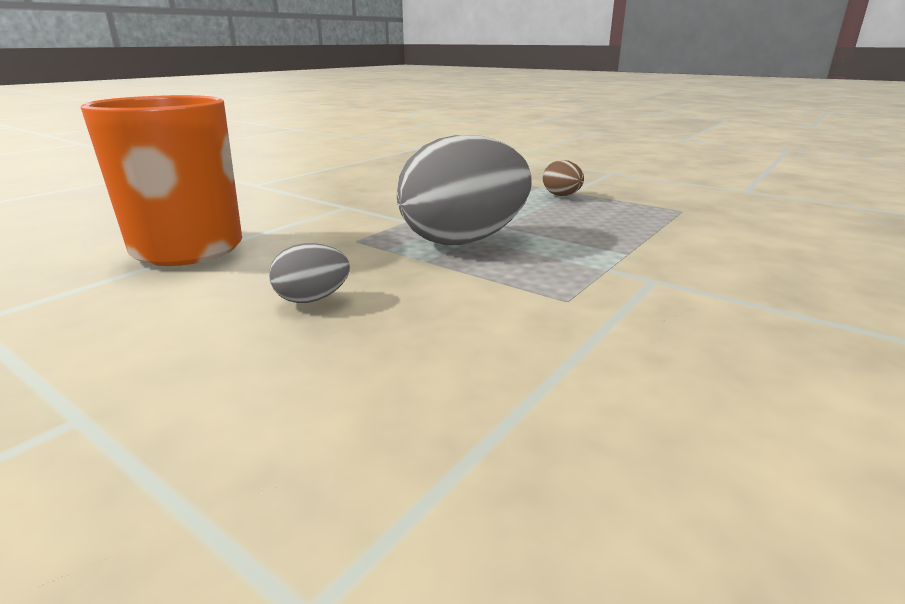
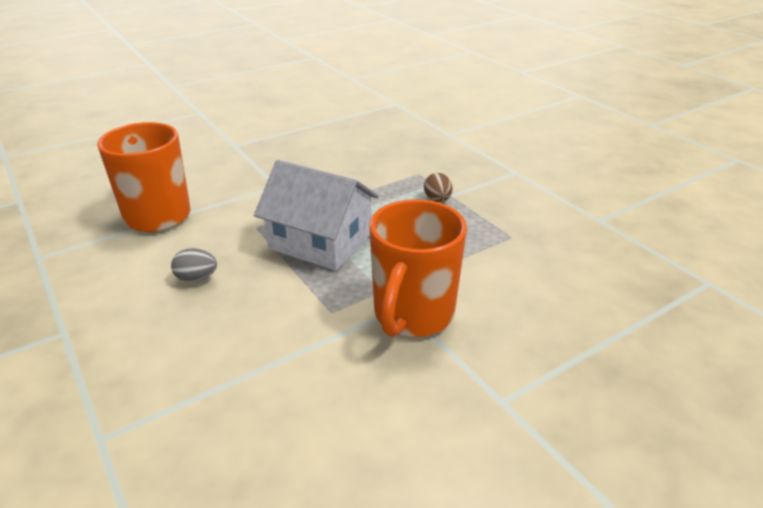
camera: 20 degrees right, 10 degrees up
(464, 240) = (320, 241): grey egg -> white house
(680, 284) = (412, 315): none -> orange mug

